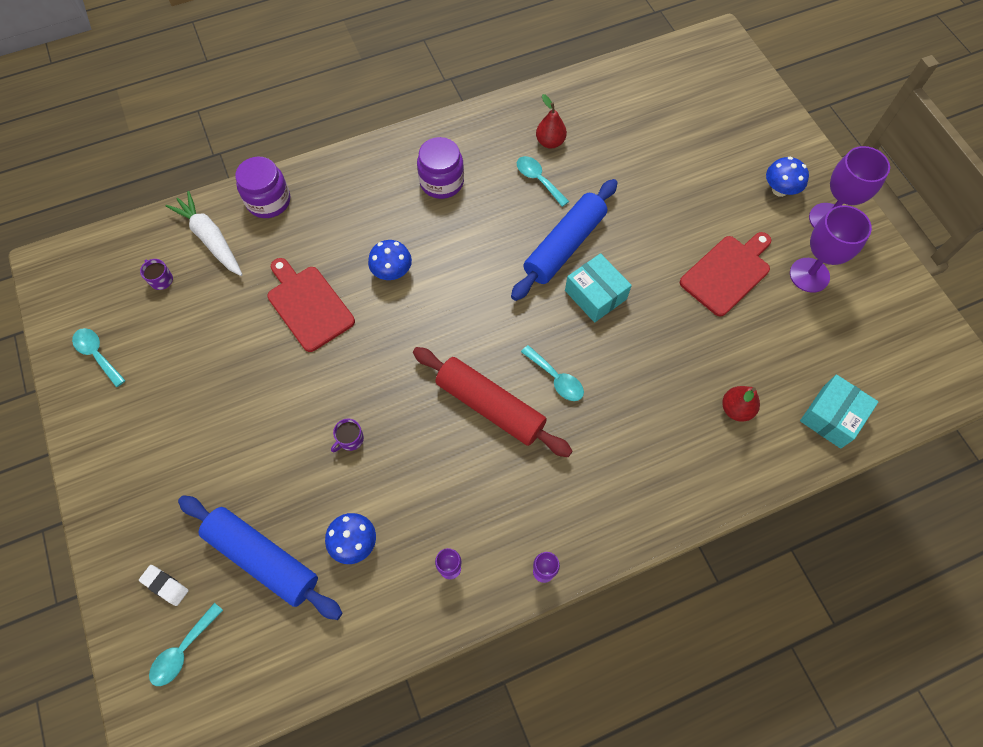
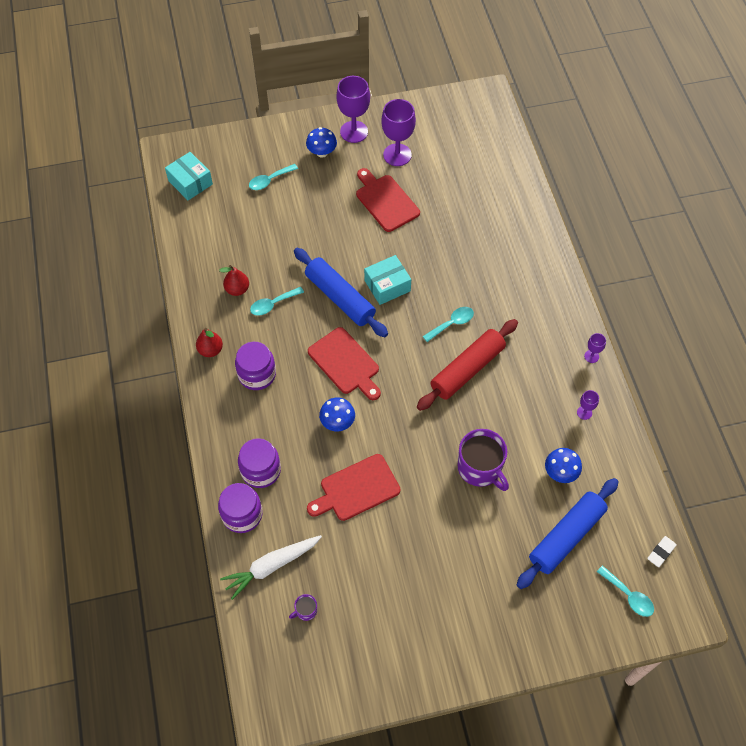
camera: 80 degrees left, 5 degrees down
(97, 354) = (372, 666): turquoise spoon -> turquoise spoon (269, 180)
(165, 586) = (580, 608): white eraser -> white eraser (661, 552)
(322, 208) = (261, 470): none -> purple jar
(350, 439) = (480, 468): purple mug -> purple mug, size x2.24
(473, 267) = (345, 363): none -> red cutting board
(736, 409) = (491, 222): red pear -> red pear (210, 350)
(832, 416) = (504, 172): turquoise box -> turquoise box (190, 182)

